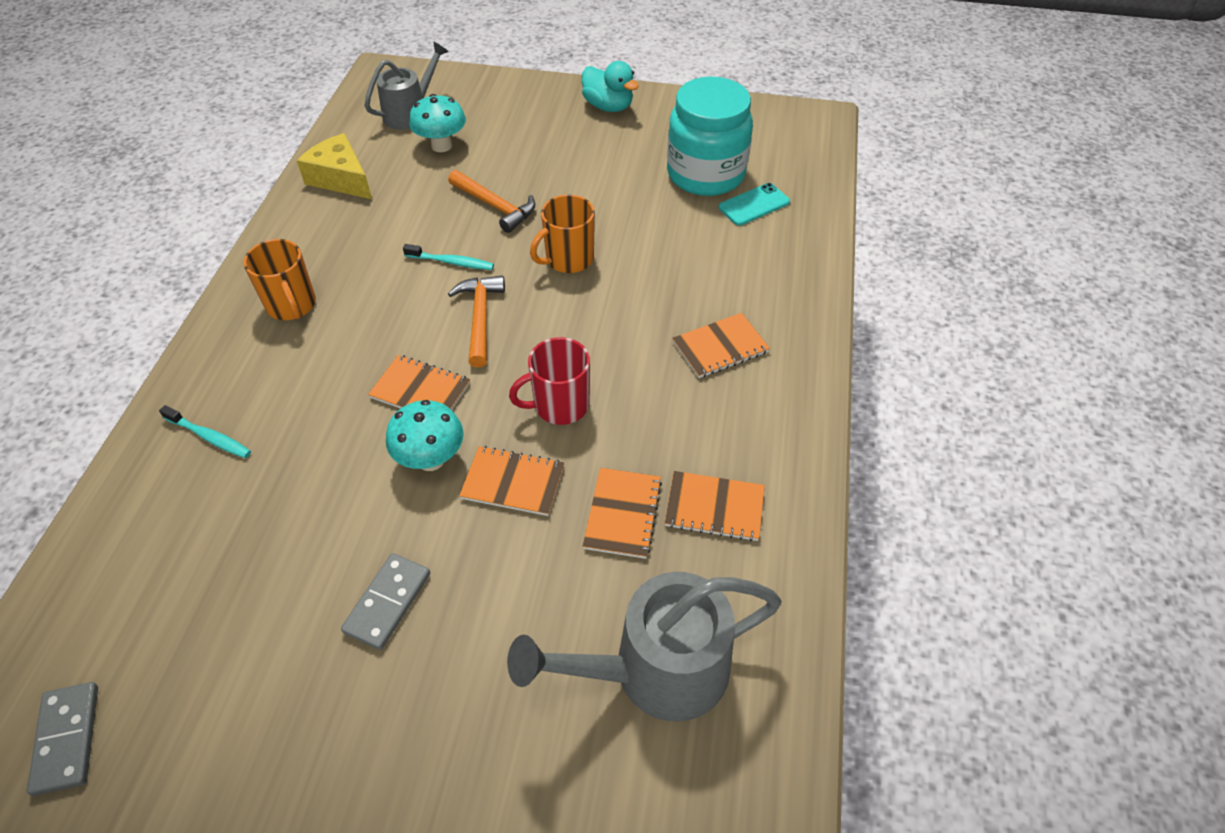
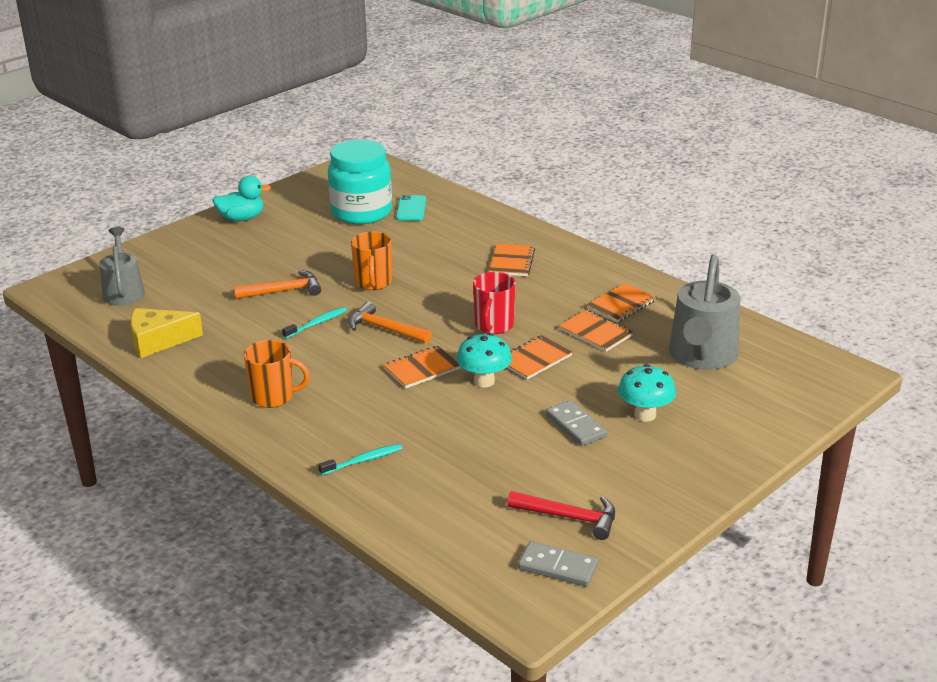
camera: 55 degrees left, 20 degrees down
(178, 699) = (570, 517): none -> red hammer
(442, 145) = (184, 291): turquoise mushroom -> turquoise mushroom (645, 415)

